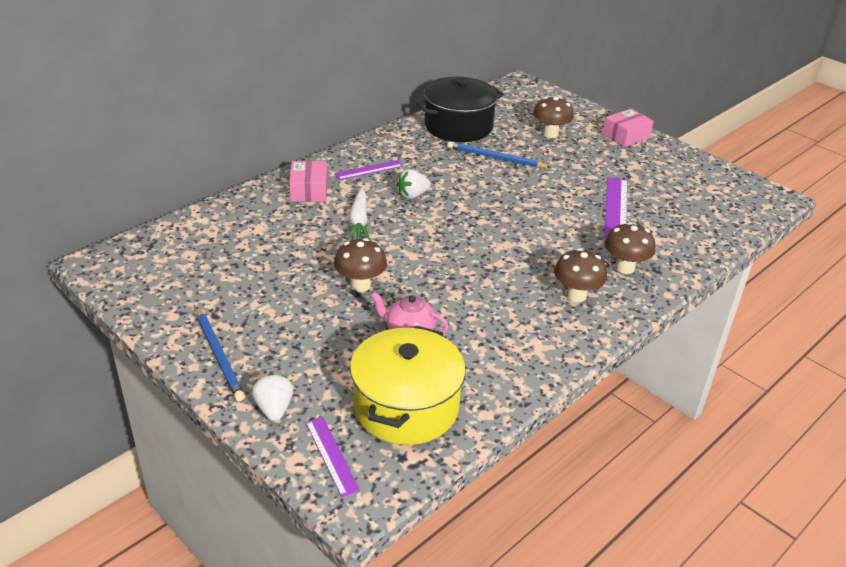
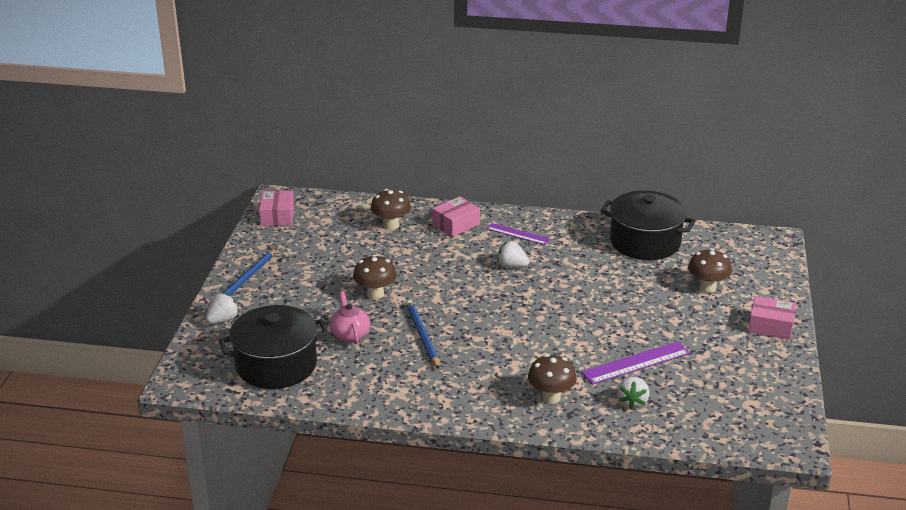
camera: 55 degrees right, 5 degrees down
(132, 280) = (277, 216): none -> pink box
(331, 455) = (206, 357): purple ruler -> none
(359, 221) = (447, 260): white carrot -> none
(406, 407) = (276, 365): yellow pot -> black pot
(495, 158) = (623, 278): blue pencil -> blue pencil (422, 335)
(576, 295) = (482, 387): brown mushroom -> brown mushroom (391, 225)
(666, 234) = (632, 402): none -> white strawberry

